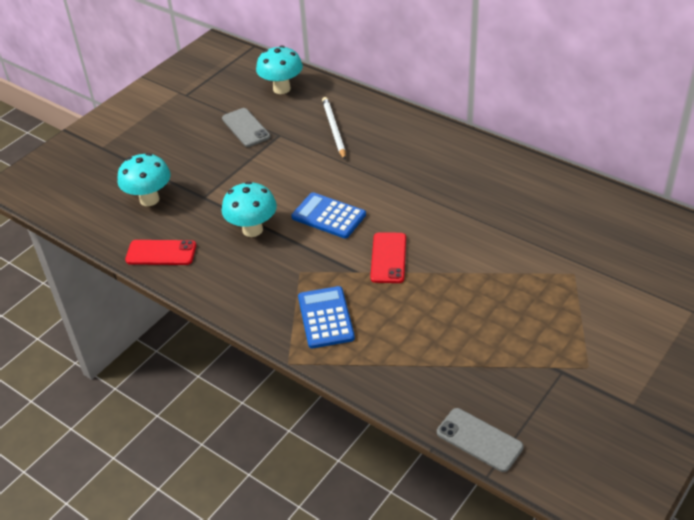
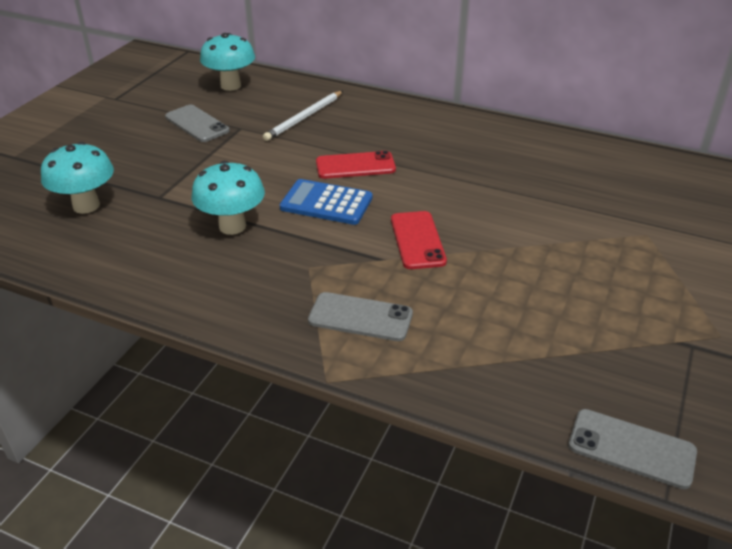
camera: 15 degrees left, 5 degrees down
(161, 253) = (113, 264): red phone -> red phone (355, 166)
(325, 317) = (360, 317): blue calculator -> grey phone
(334, 129) = (304, 118): white pencil -> white pencil turned 120 degrees counterclockwise

